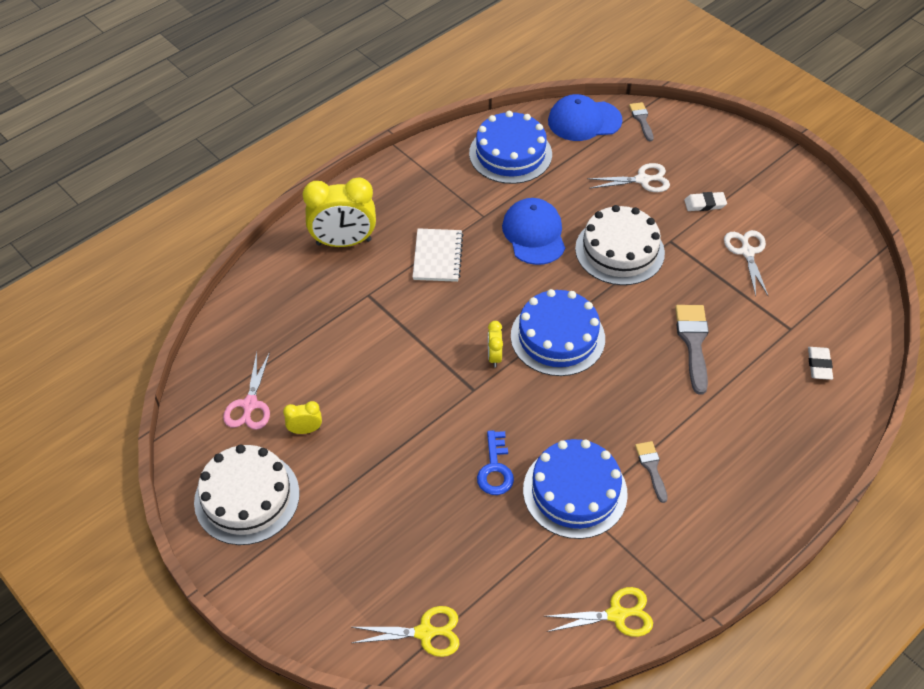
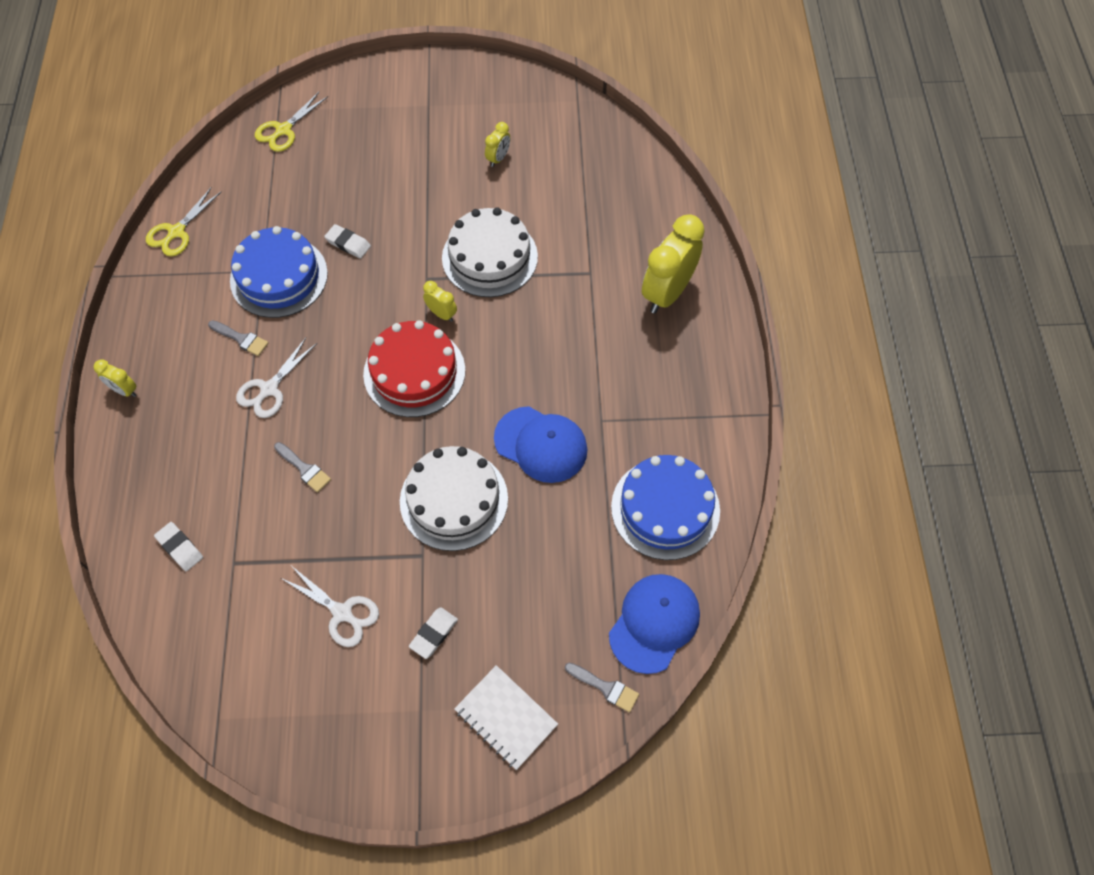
camera: 130 degrees right, 10 degrees up
(247, 497) = (477, 99): white cake -> white cake (489, 257)
(250, 404) = (553, 141): pink scissors -> none
(437, 256) = (585, 349): white notebook -> white notebook (506, 718)
(495, 469) = (348, 243): blue key -> white eraser
(557, 337) = (414, 372): blue cake -> red cake
(642, 180) = (519, 603): white scissors -> white scissors (269, 389)
(693, 343) = (304, 468): grey brush -> grey brush, size x0.59
(775, 507) = (124, 390): none -> yellow clock

